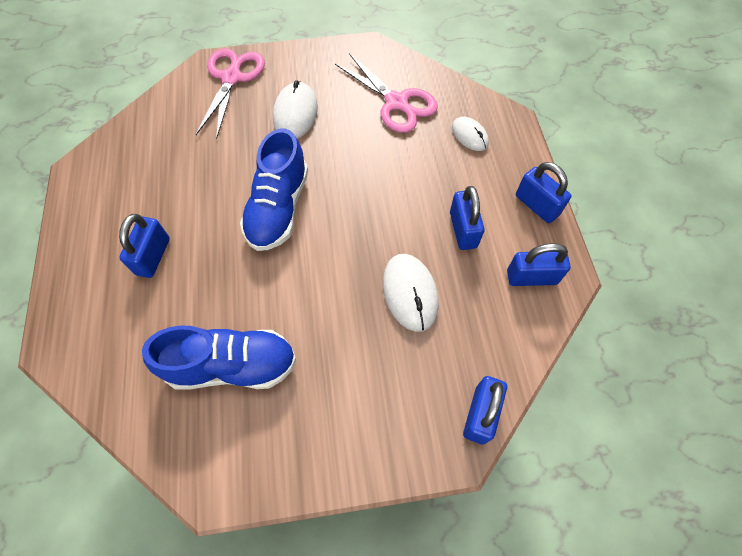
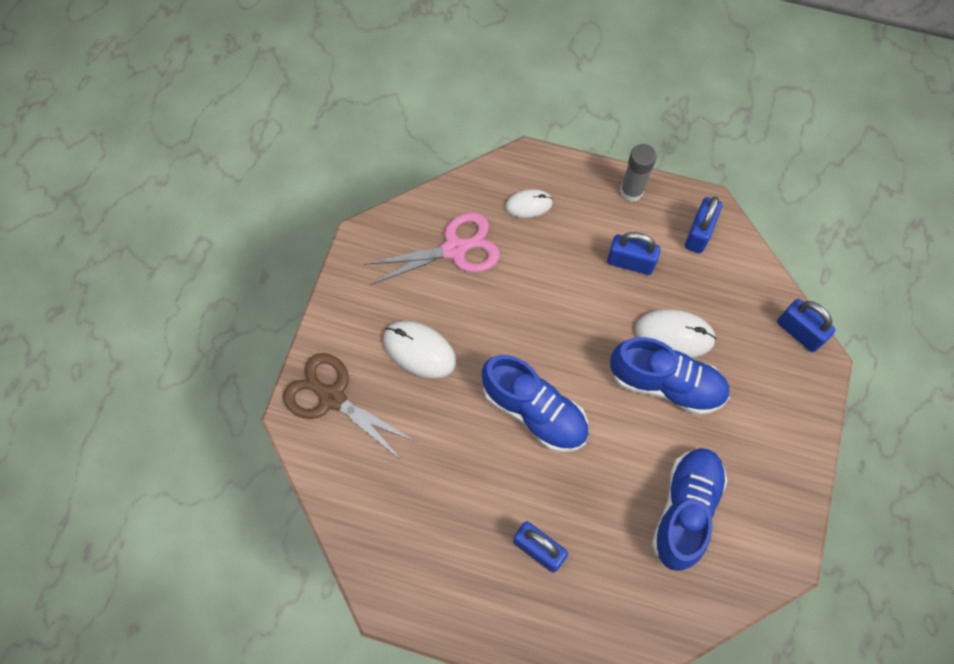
camera: 65 degrees left, 5 degrees up
(232, 77) = (331, 397): pink scissors -> brown scissors
(355, 303) = (666, 384): none -> blue shoe
(536, 205) = (631, 191): blue padlock -> grey glue stick

